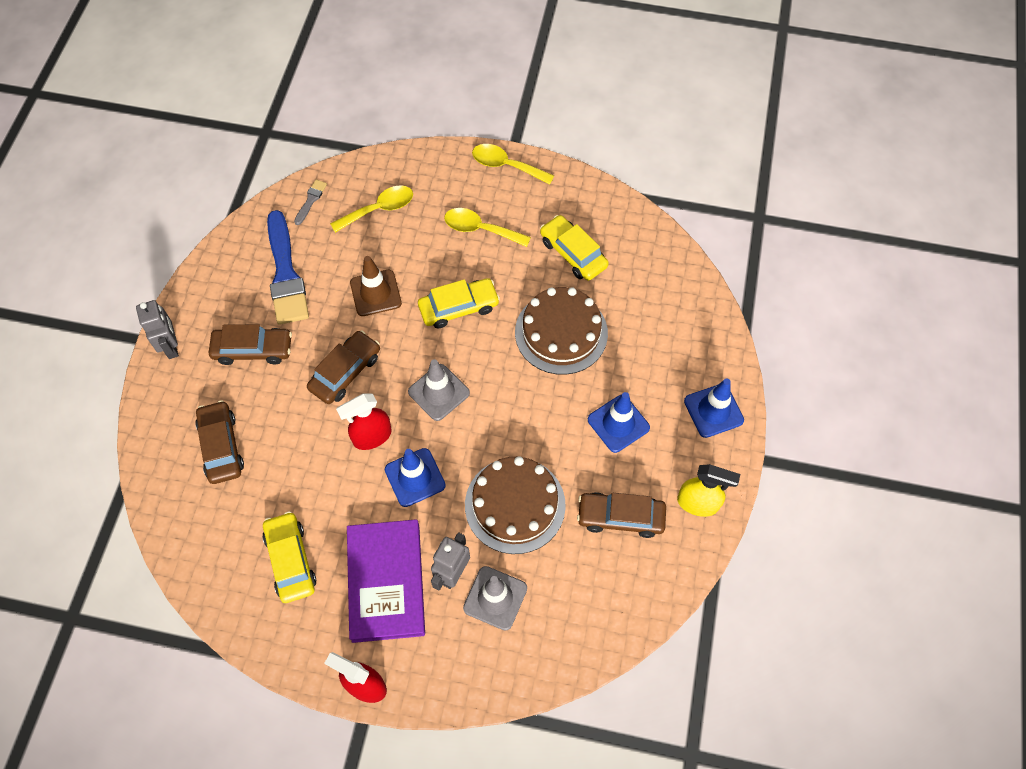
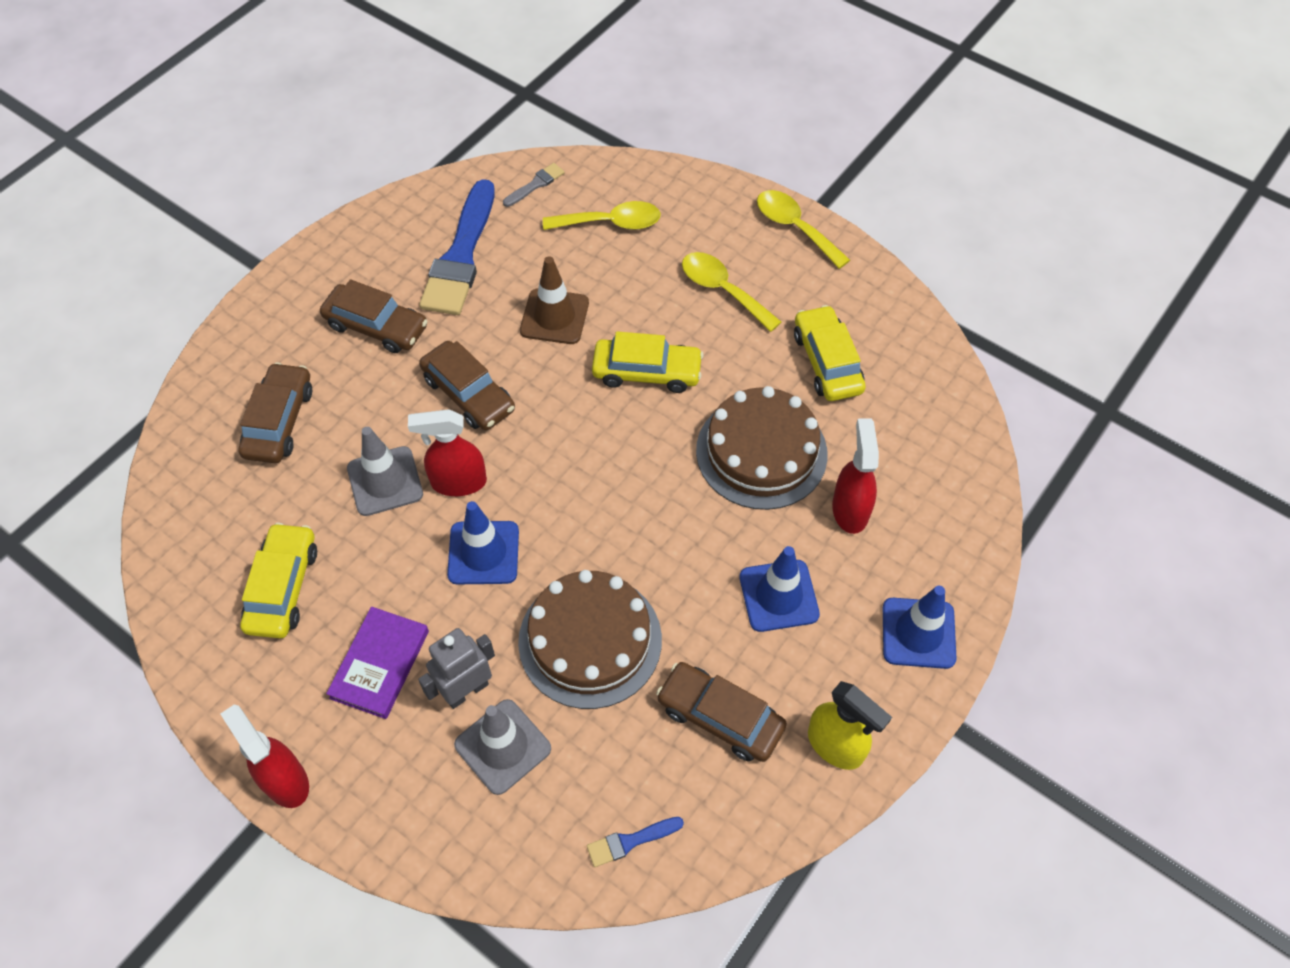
camera: 25 degrees right, 5 degrees down
(171, 346) = (288, 287): grey robot -> none
(345, 372) = (469, 394): brown car -> brown car turned 75 degrees clockwise
(386, 582) = (380, 664): purple book -> purple book, size x0.63
(439, 392) = (568, 463): grey traffic cone -> grey traffic cone (385, 481)
(605, 619) = (630, 841): none -> blue brush
(635, 348) = (850, 509): none -> red spray bottle

